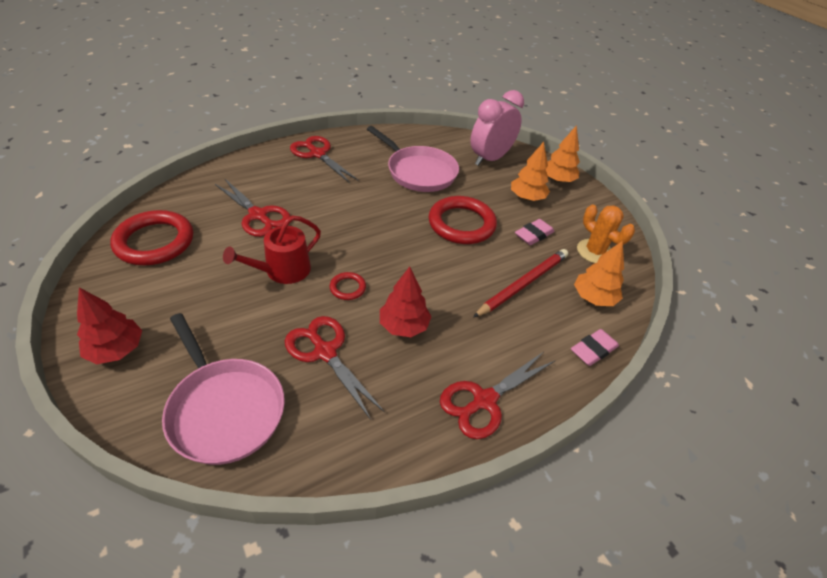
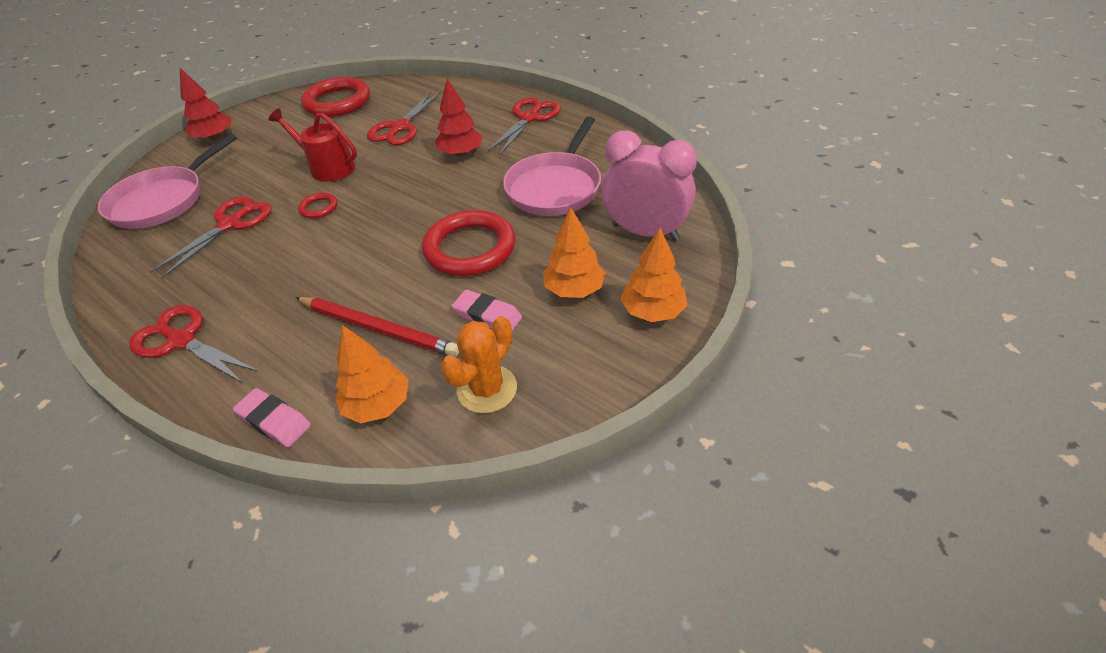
camera: 75 degrees right, 0 degrees up
(404, 326) = (275, 257): red tree -> red tree (461, 153)

